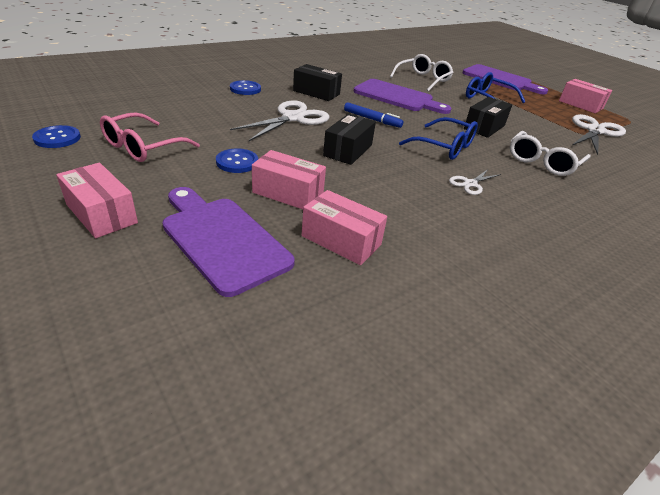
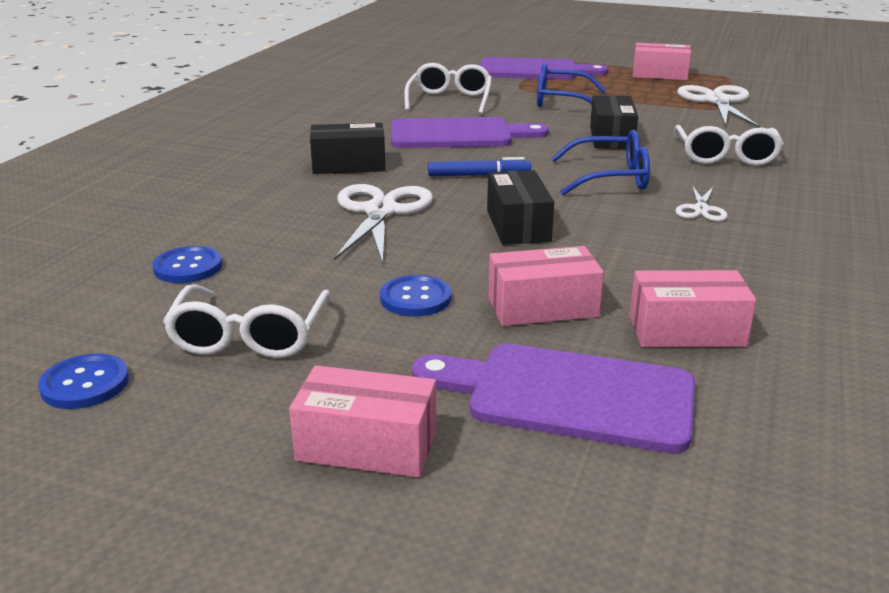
camera: 30 degrees left, 10 degrees down
(142, 147) = (249, 337): pink glasses -> white glasses
(245, 89) = (241, 196): blue button -> blue button (188, 267)

